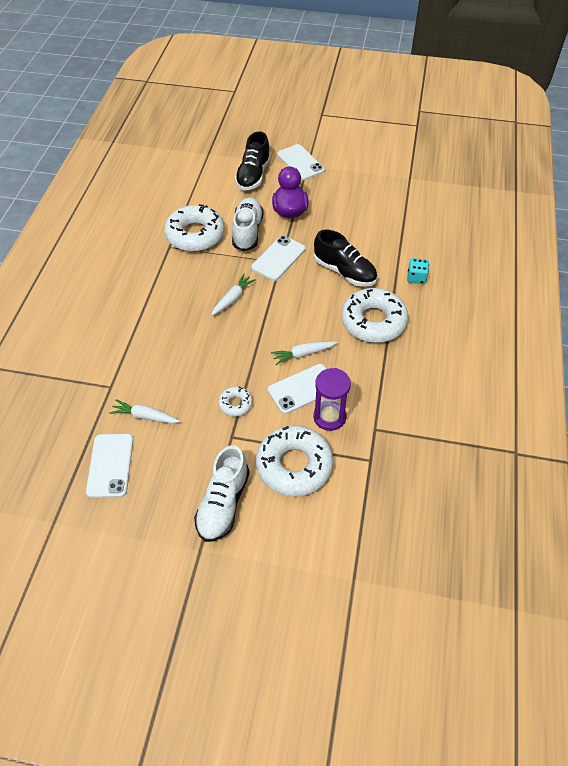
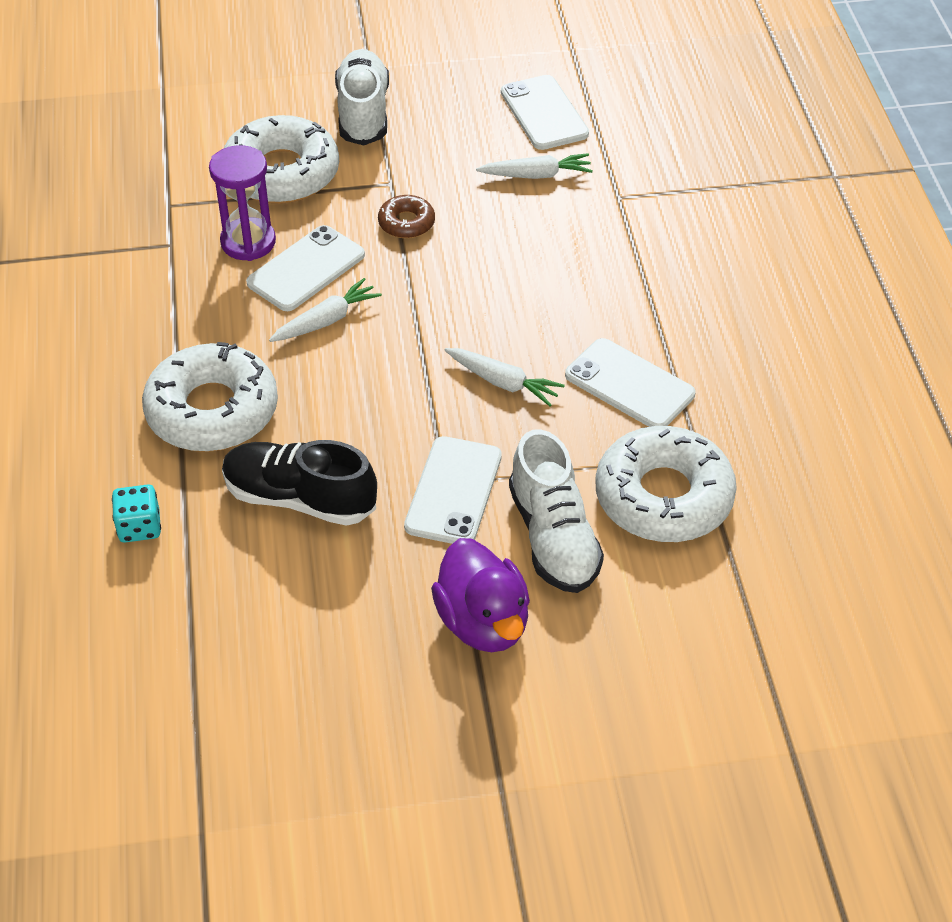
camera: 160 degrees right, 5 degrees down
(233, 298) = (503, 382): white carrot -> white carrot turned 75 degrees counterclockwise
(235, 404) = (406, 223): white donut -> brown donut
(253, 175) = (629, 709): black shoe -> none
(300, 162) = (525, 797): white phone -> white phone (629, 385)

